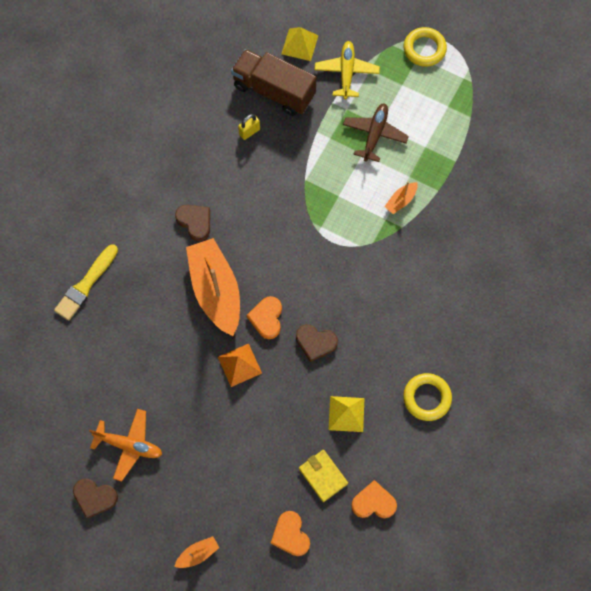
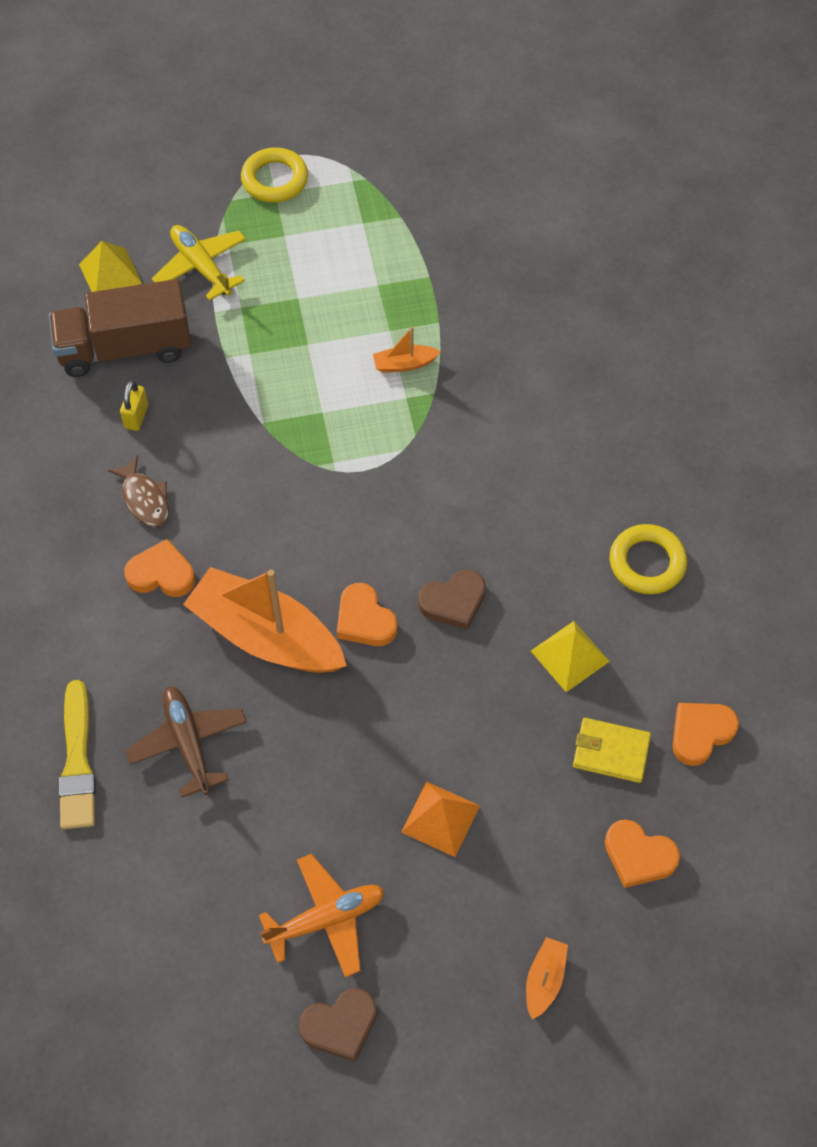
camera: 40 degrees left, 10 degrees down
(195, 222) = (162, 574): brown heart -> orange heart
(218, 178) = (145, 499): none -> brown fish
(239, 365) = (381, 702): orange pyramid -> orange pyramid (440, 819)
(374, 134) = (302, 313): brown plane -> brown plane (188, 743)
(401, 200) = (404, 364): orange boat -> orange boat turned 75 degrees clockwise

